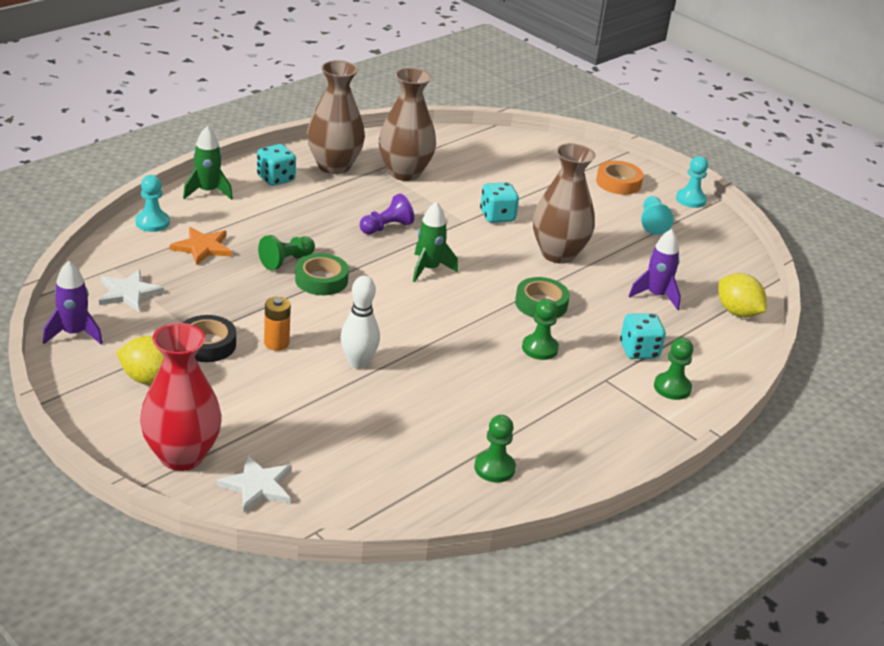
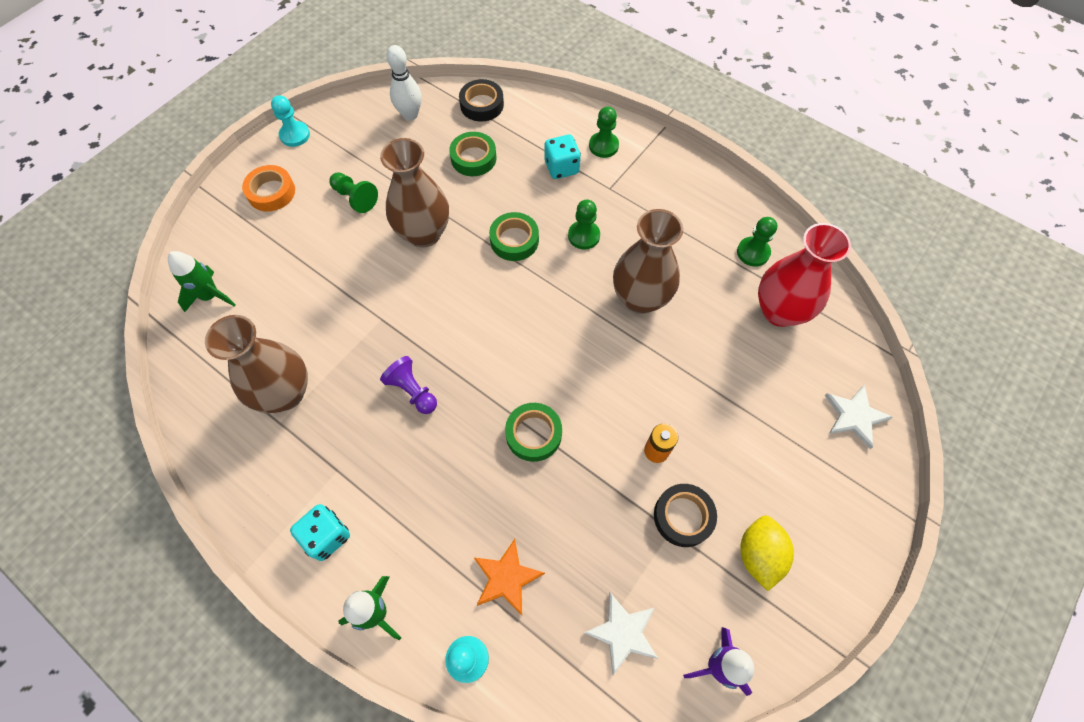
camera: 95 degrees left, 30 degrees up
(181, 456) = (849, 489): red vase -> red vase (779, 311)
(286, 261) = (508, 478): green pawn -> green pawn (355, 198)
(334, 166) = (282, 474): brown vase -> brown vase (640, 298)
(358, 363) = (659, 373): white bowling pin -> white bowling pin (410, 115)
(429, 269) = (483, 338): green rocket -> green rocket (210, 296)
(497, 216) = (364, 290): turquoise dice -> none
(652, 223) = (347, 163): turquoise pawn -> none
(656, 295) = (473, 158): purple rocket -> green tape
(737, 312) = (482, 105): yellow lemon -> black tape

